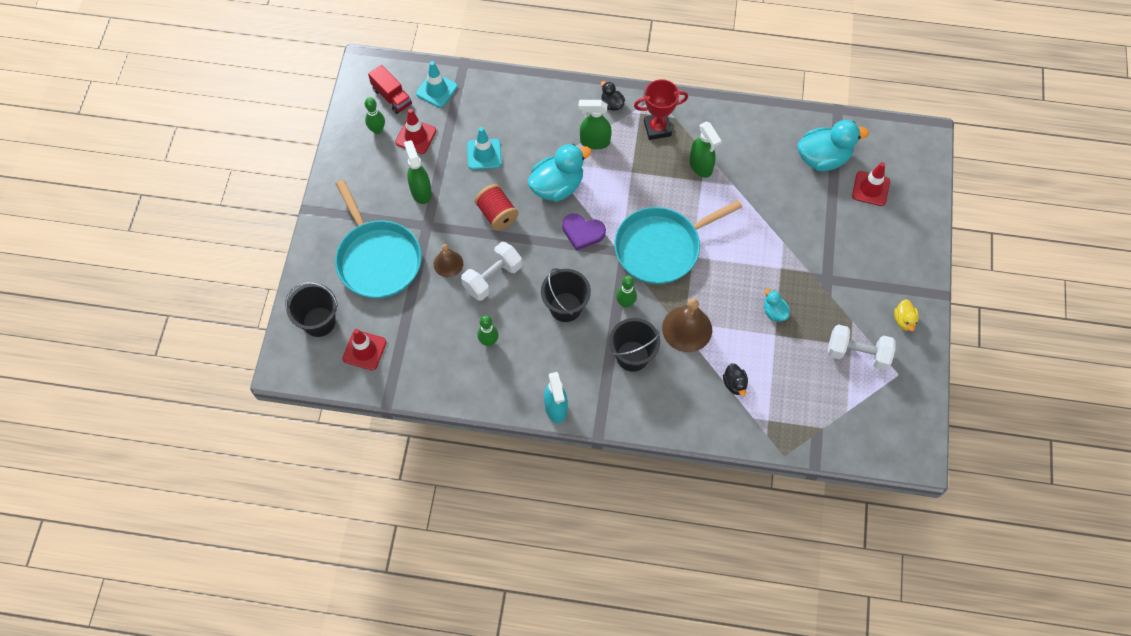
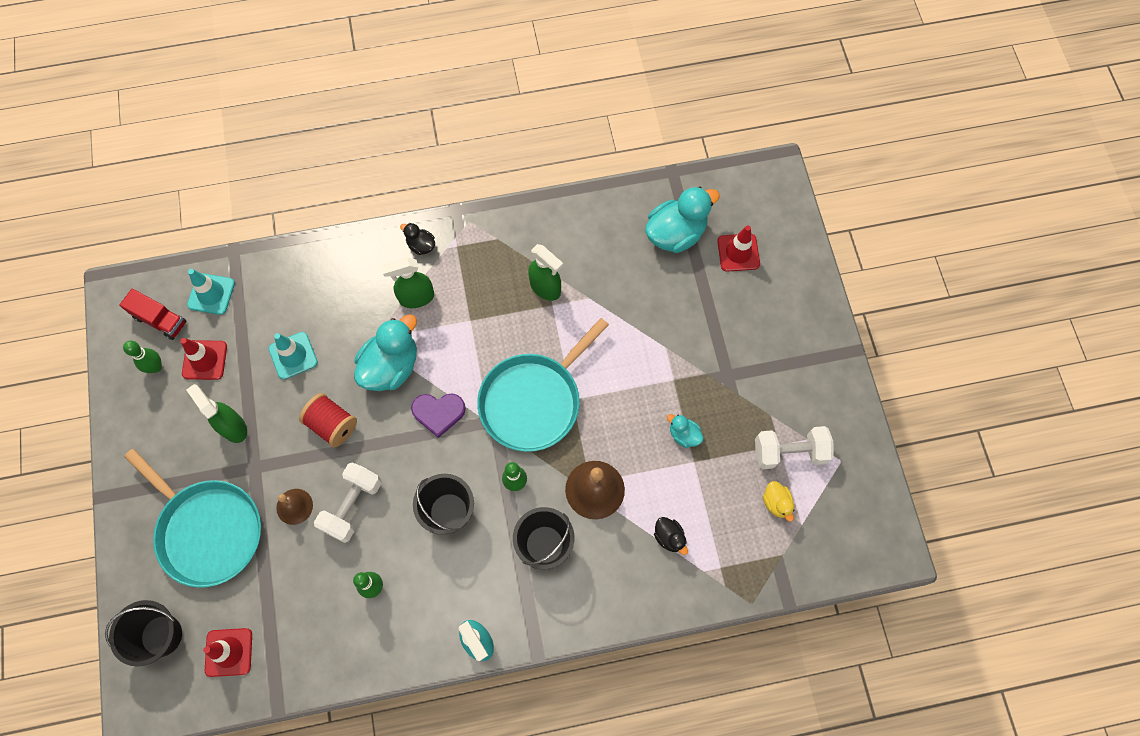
camera: 20 degrees left, 5 degrees up
(657, 128) = (482, 258): red trophy -> none
(904, 320) = (825, 395): yellow duck -> yellow duck (776, 503)

